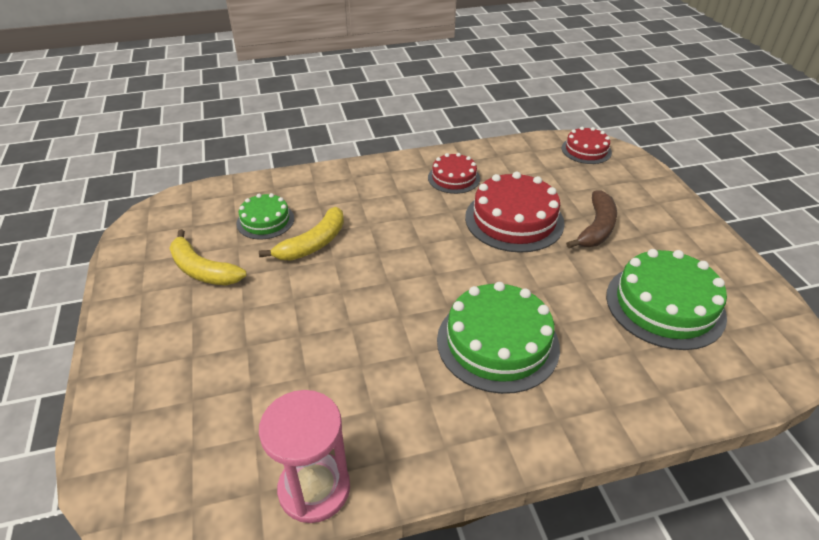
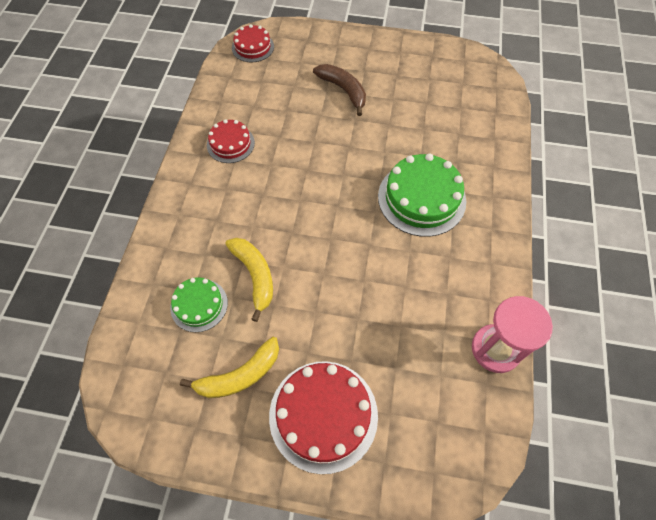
camera: 65 degrees left, 20 degrees up
(514, 220) = (306, 131): red cake -> red cake (323, 415)
(665, 305) = (431, 98): green cake -> none

